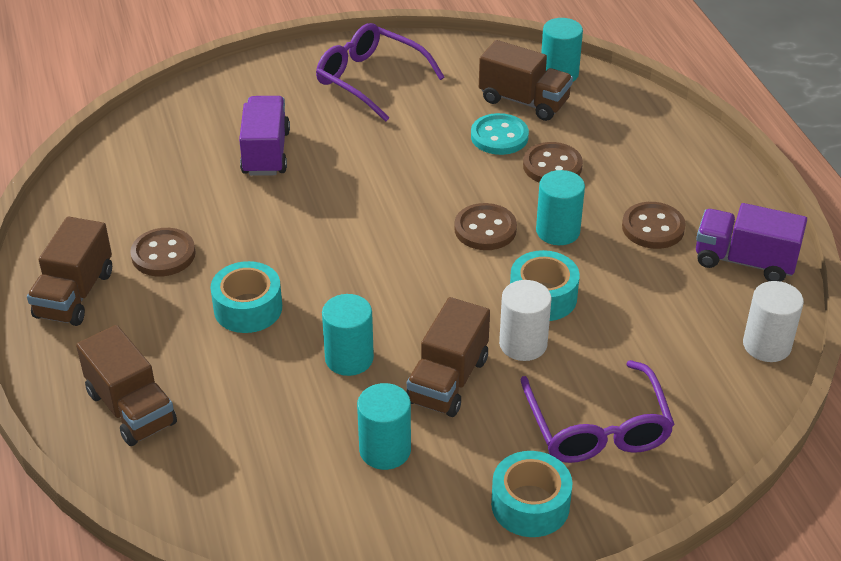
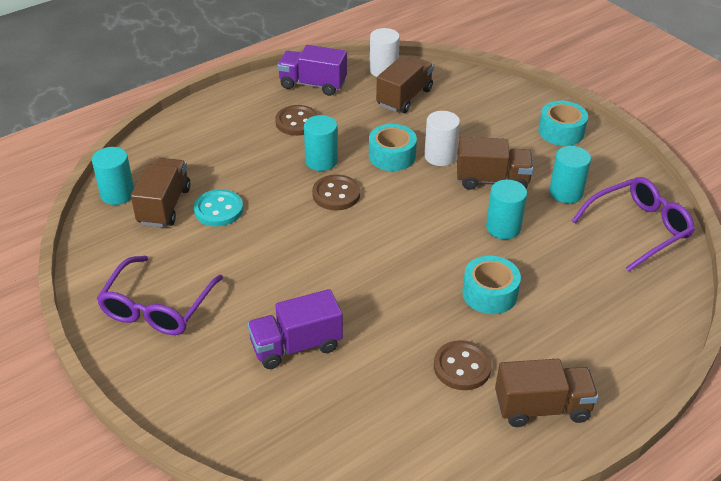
camera: 110 degrees left, 0 degrees up
(131, 408) = (624, 322): brown truck -> brown truck (404, 97)
(552, 166) = (246, 176): brown button -> none
(597, 427) = (488, 118): purple glasses -> purple glasses (638, 229)
(744, 261) = (313, 84): purple truck -> purple truck turned 105 degrees clockwise

